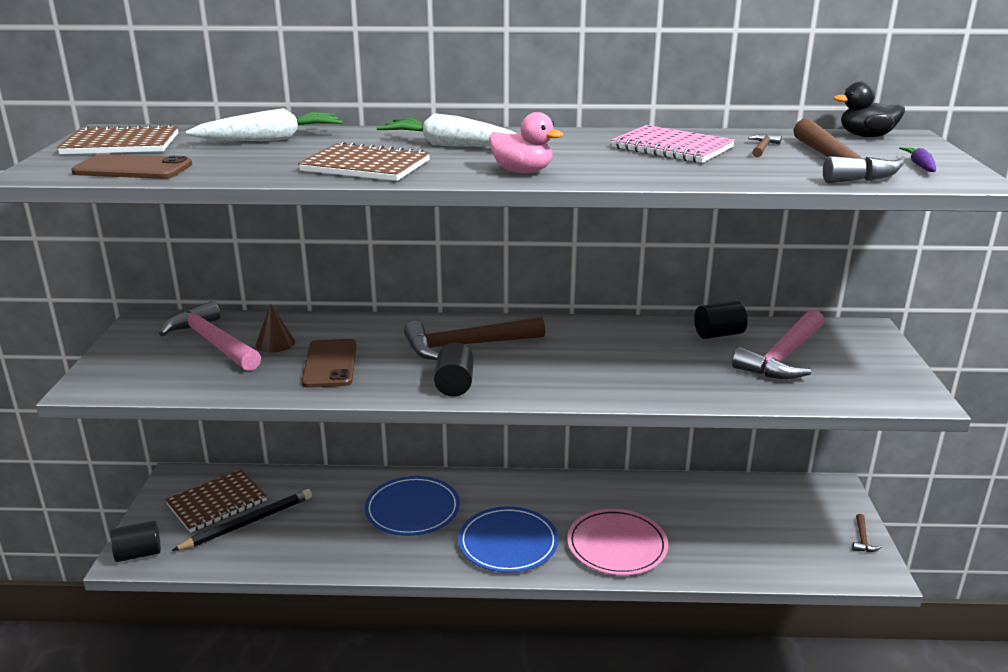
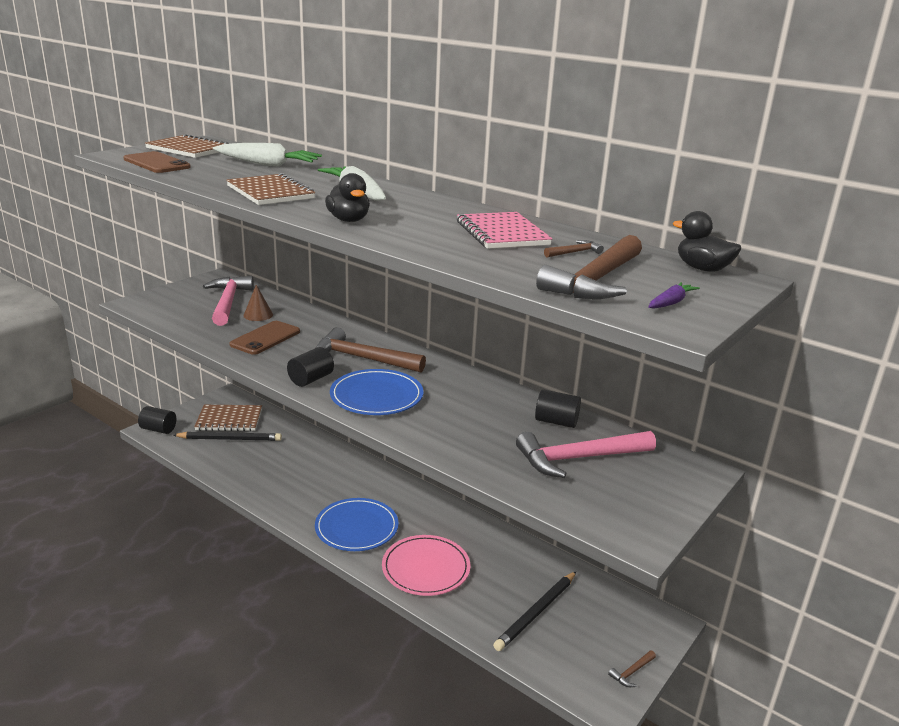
camera: 35 degrees right, 0 degrees up
(412, 509) = (327, 476): blue plate -> blue plate (376, 396)
(522, 171) = (348, 220): pink duck -> black duck
(746, 532) = (536, 613): none -> black pencil

